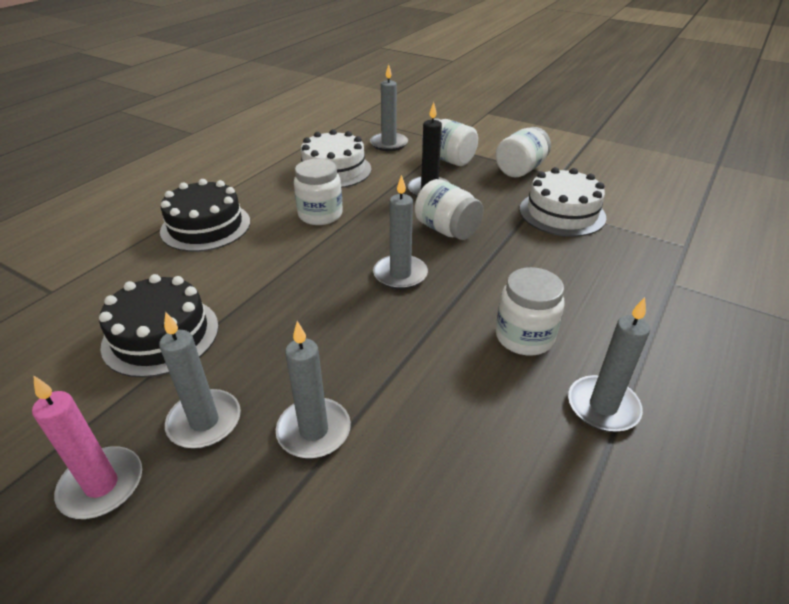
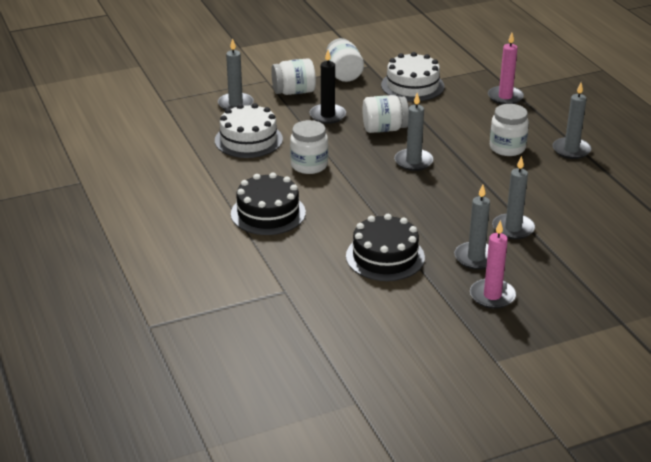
camera: 55 degrees left, 5 degrees down
(645, 285) = (505, 97): none -> pink candle

